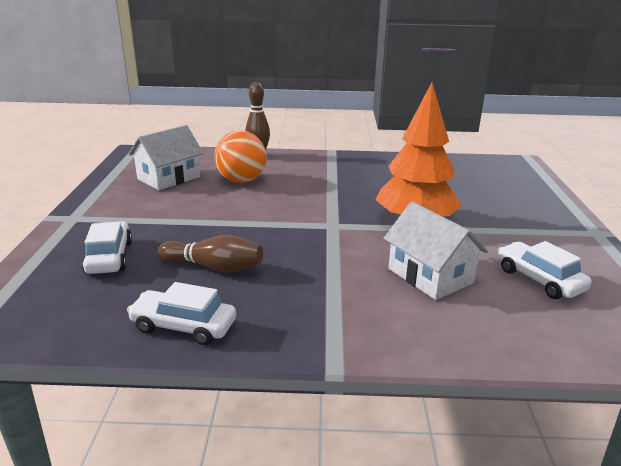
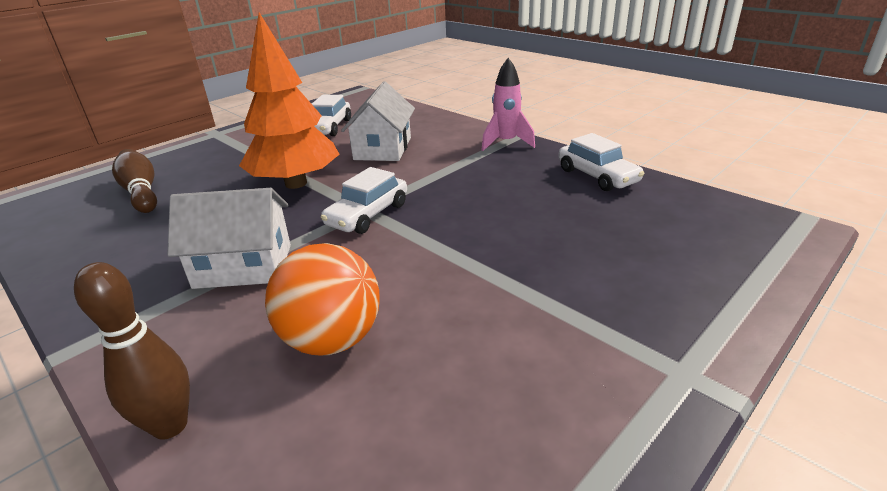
camera: 135 degrees left, 5 degrees up
(109, 257) = (639, 262): white car -> white car (367, 215)
(169, 178) = (437, 427): white house -> white house (243, 266)
(214, 267) = (532, 209): brown bowling pin -> brown bowling pin (141, 192)
(329, 338) = (506, 143): none -> pink rocket

